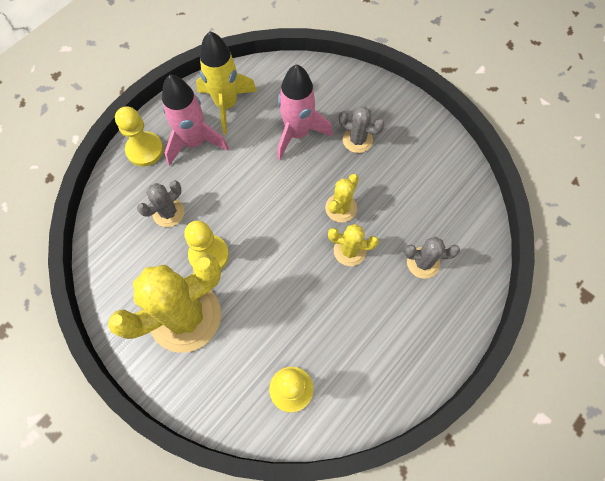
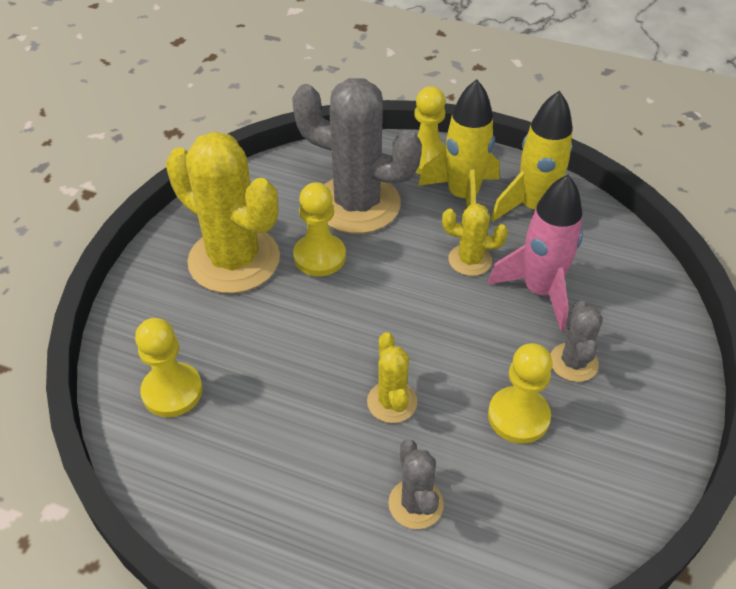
camera: 70 degrees right, 20 degrees down
(168, 212) = (357, 204): grey cactus -> grey cactus, size x2.10
(194, 142) = (462, 197): pink rocket -> yellow rocket
(341, 208) = (452, 373): yellow cactus -> yellow cactus (470, 260)
(384, 185) = (518, 416): none -> yellow pawn

